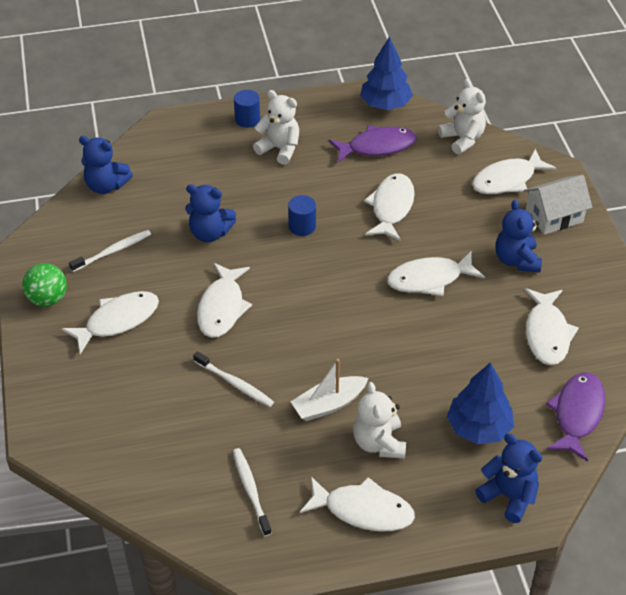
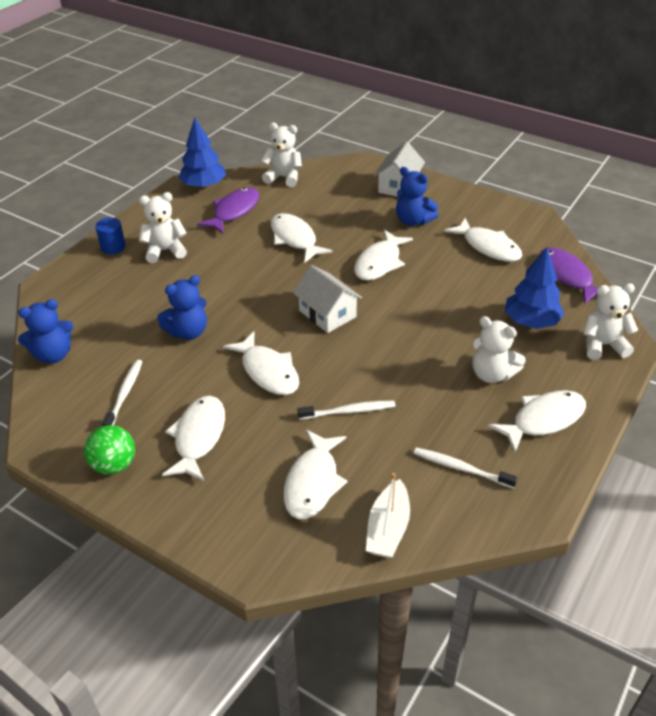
camera: 45 degrees left, 5 degrees down
(302, 226) = (251, 286): blue cylinder -> none
(326, 293) = (327, 314): none -> white house
(329, 404) = (429, 376): white boat -> white boat (388, 528)
(507, 180) = (343, 183): white fish -> white fish (313, 482)
(508, 496) = (602, 345): blue teddy bear -> white teddy bear

